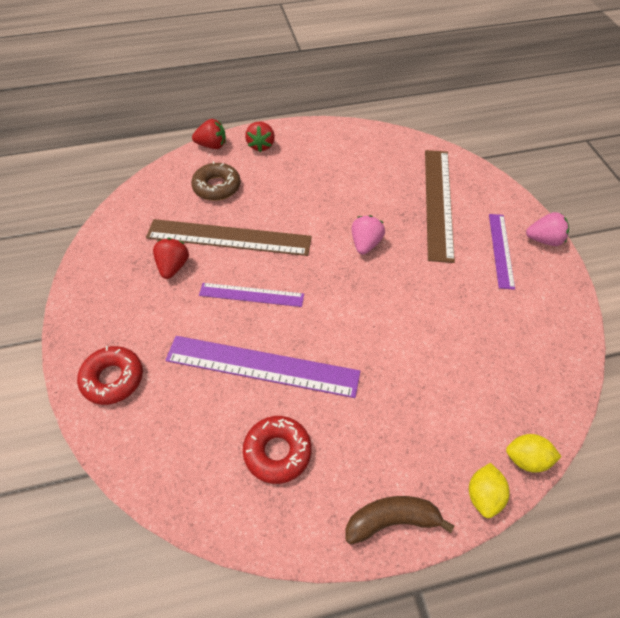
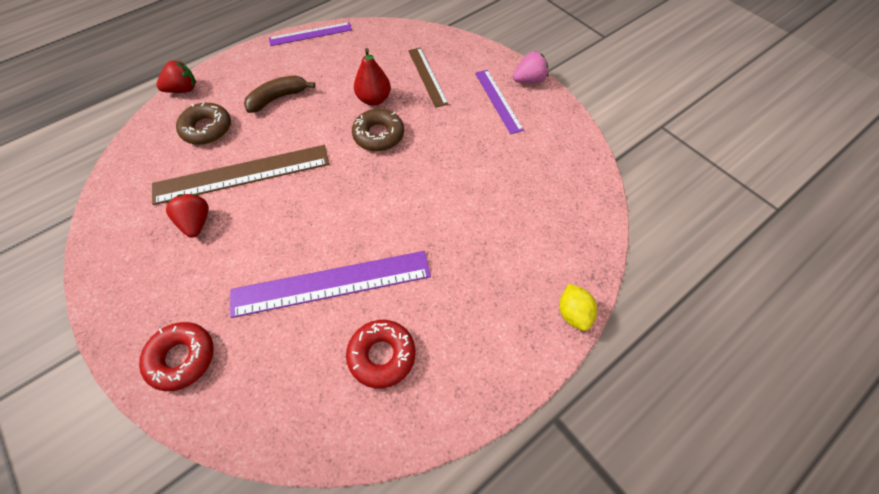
camera: 25 degrees left, 5 degrees up
(251, 295) = (290, 220): purple ruler -> purple ruler (310, 34)
(261, 145) = (235, 74): red strawberry -> none
(365, 244) = (378, 135): pink strawberry -> brown donut
(376, 208) = (374, 99): none -> red pear
(392, 520) = (509, 369): brown banana -> brown banana (278, 98)
(438, 202) = (427, 76): brown ruler -> brown ruler, size x0.59
(526, 459) = (593, 268): yellow lemon -> none

